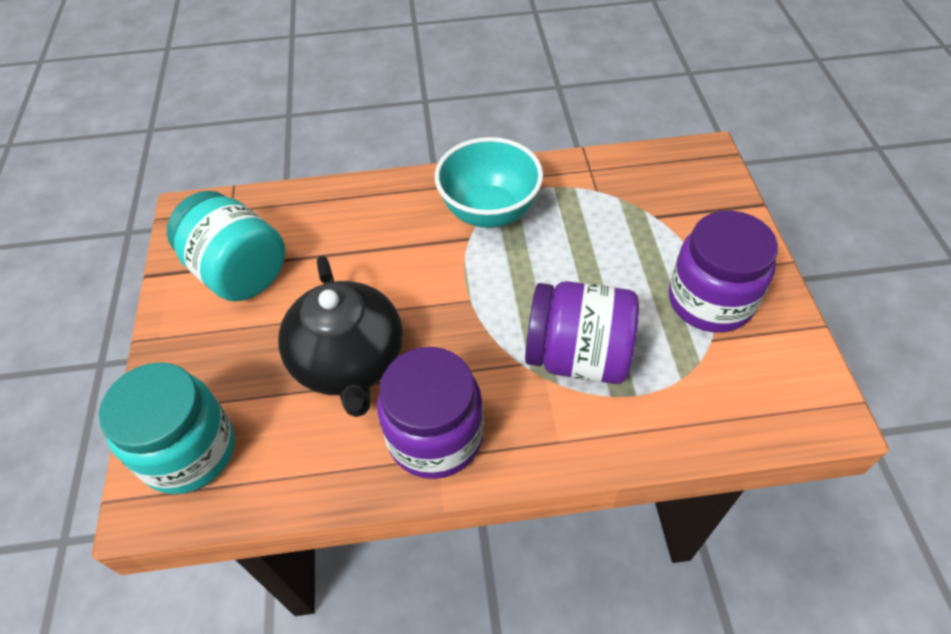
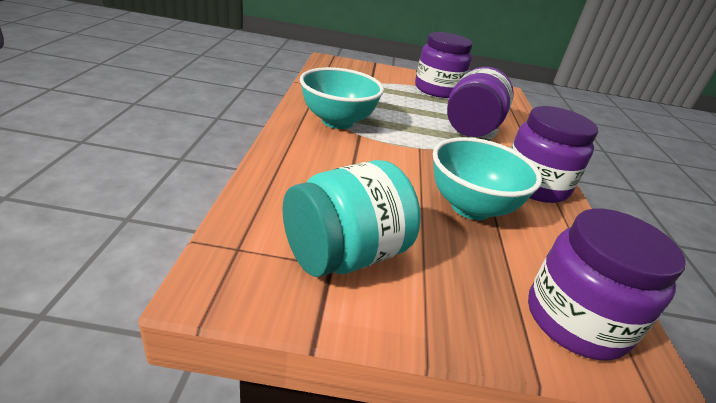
camera: 85 degrees left, 20 degrees down
(189, 451) = (575, 320): turquoise jar -> purple jar
(349, 361) = (470, 207): black teapot -> turquoise bowl

